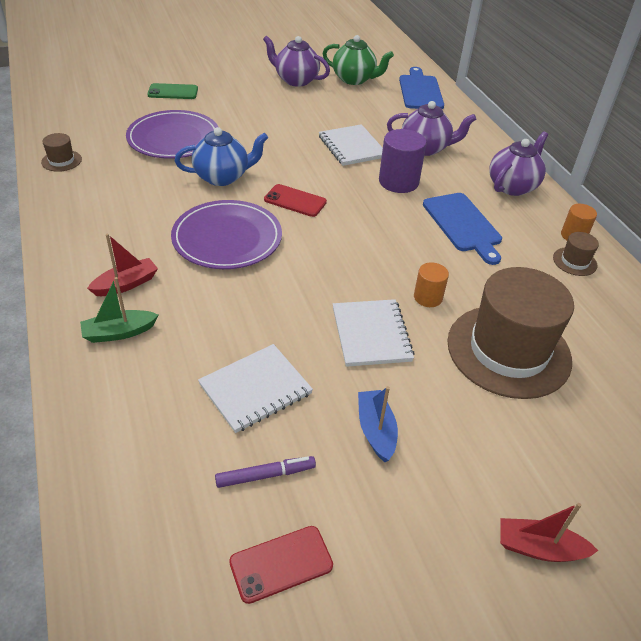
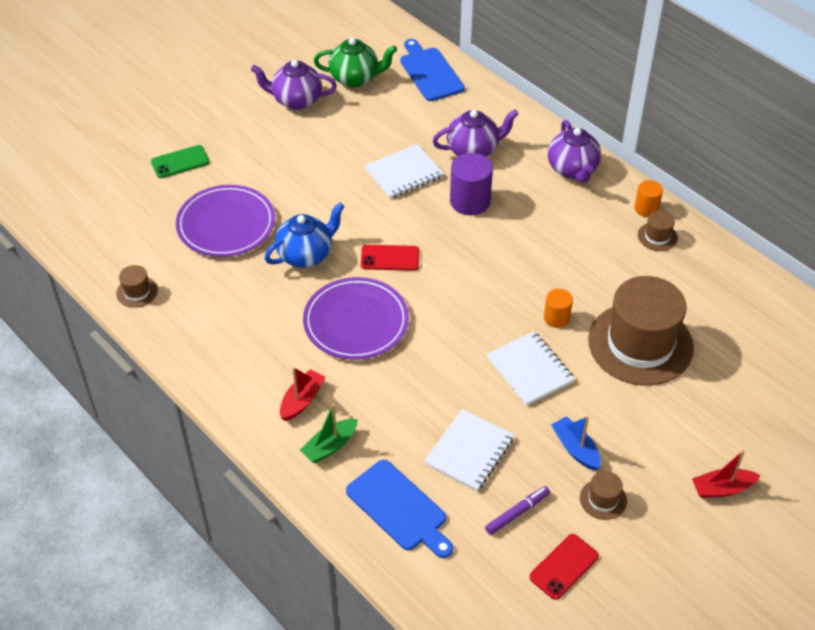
camera: 20 degrees left, 5 degrees up
(351, 147) = (404, 173): white notebook -> white notebook turned 75 degrees counterclockwise
(377, 500) = (603, 499): none -> brown hat
(463, 225) = (549, 231): blue cutting board -> blue cutting board (399, 508)
(512, 186) = (573, 169): purple teapot -> purple teapot turned 150 degrees clockwise

